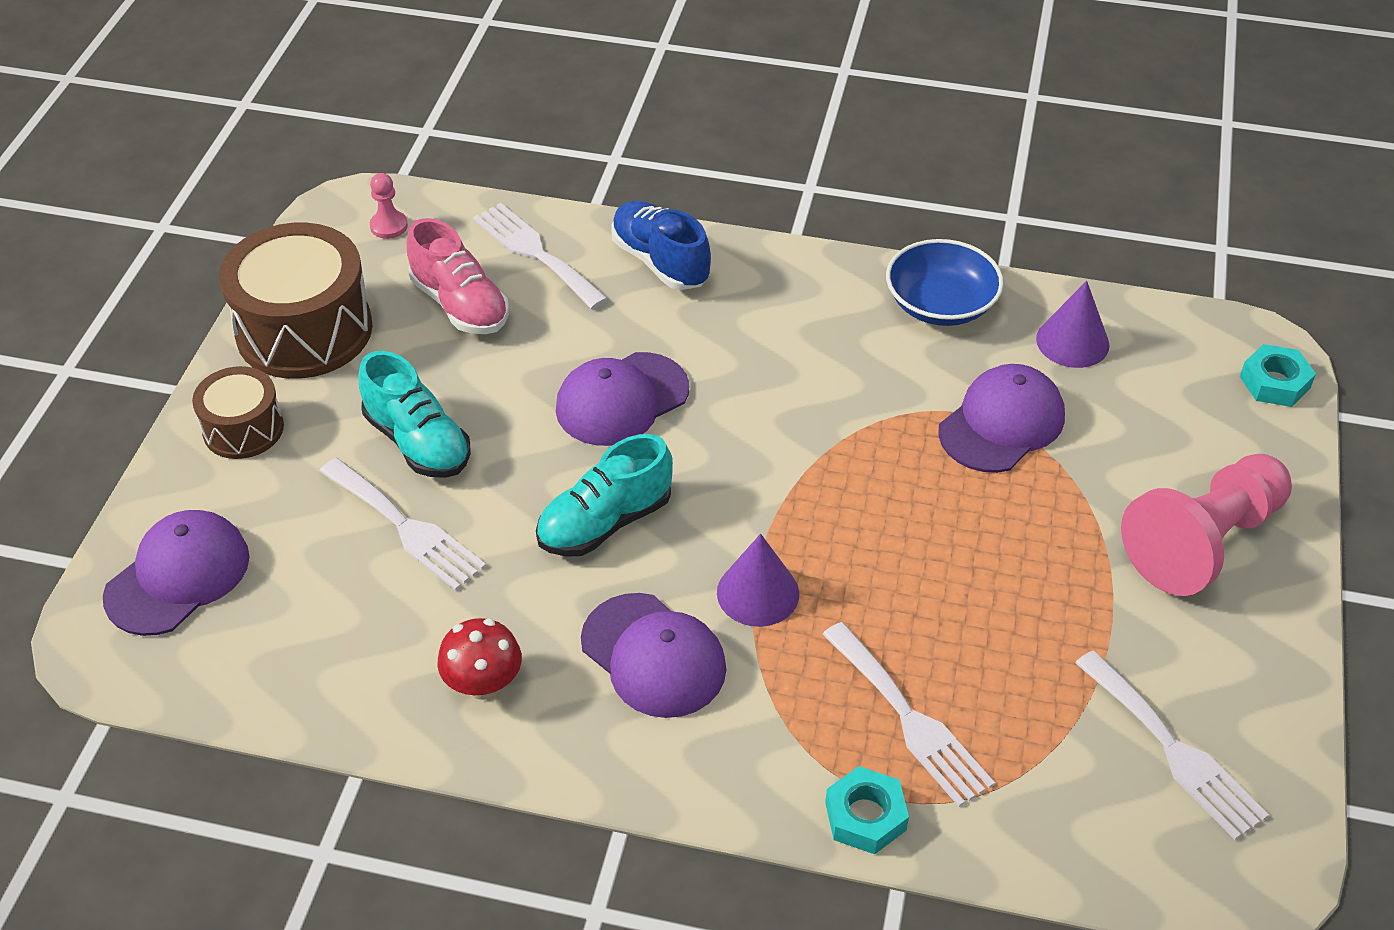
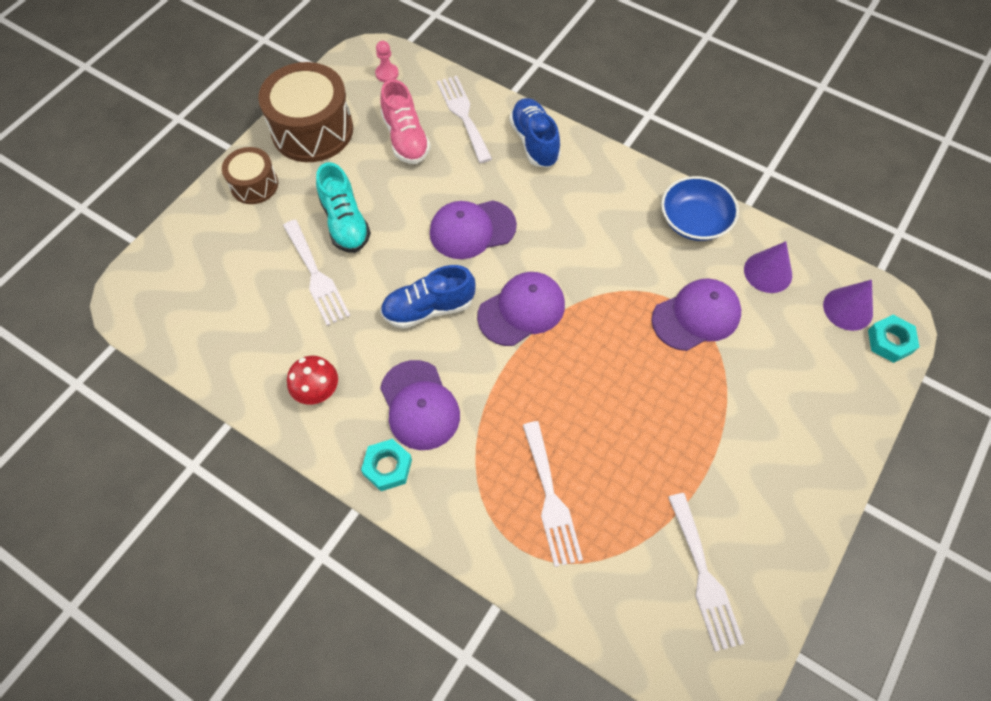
camera: 20 degrees right, 15 degrees up
(178, 576) = (184, 268): purple cap -> purple cap (522, 310)
(605, 522) = (428, 308): turquoise shoe -> blue shoe
(758, 593) = (497, 384): purple cone -> purple cone (848, 309)
(865, 816) = (497, 553): turquoise nut -> turquoise nut (387, 467)
(1203, 542) = (789, 440): pink pawn -> none

